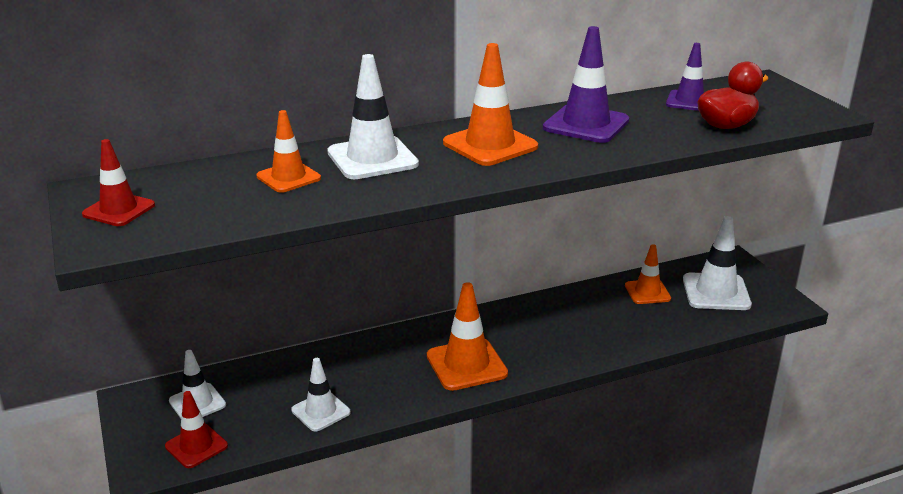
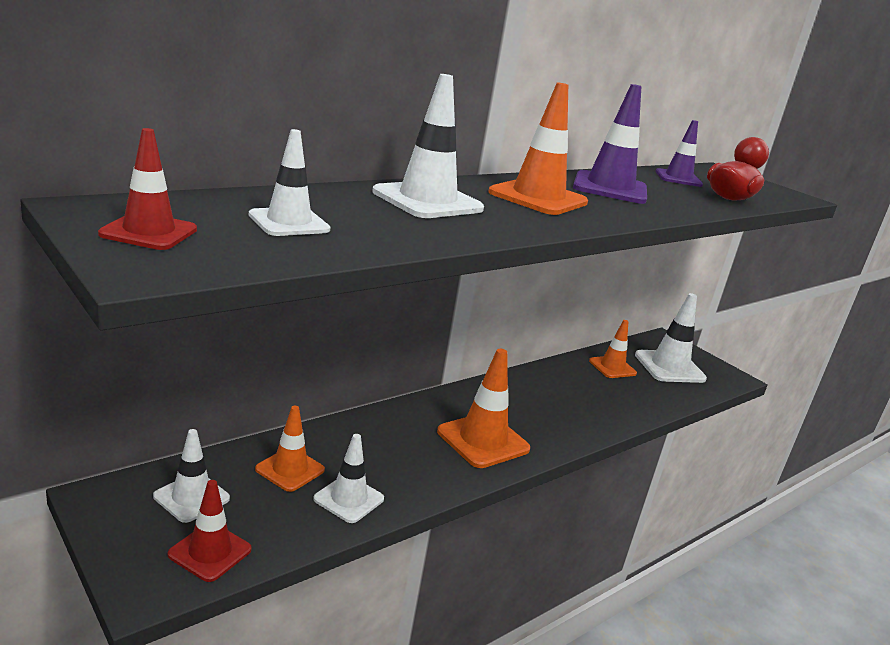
camera: 20 degrees left, 5 degrees down
(231, 193) = (289, 222): none -> white traffic cone
(288, 177) = (347, 212): orange traffic cone -> orange traffic cone (290, 469)

